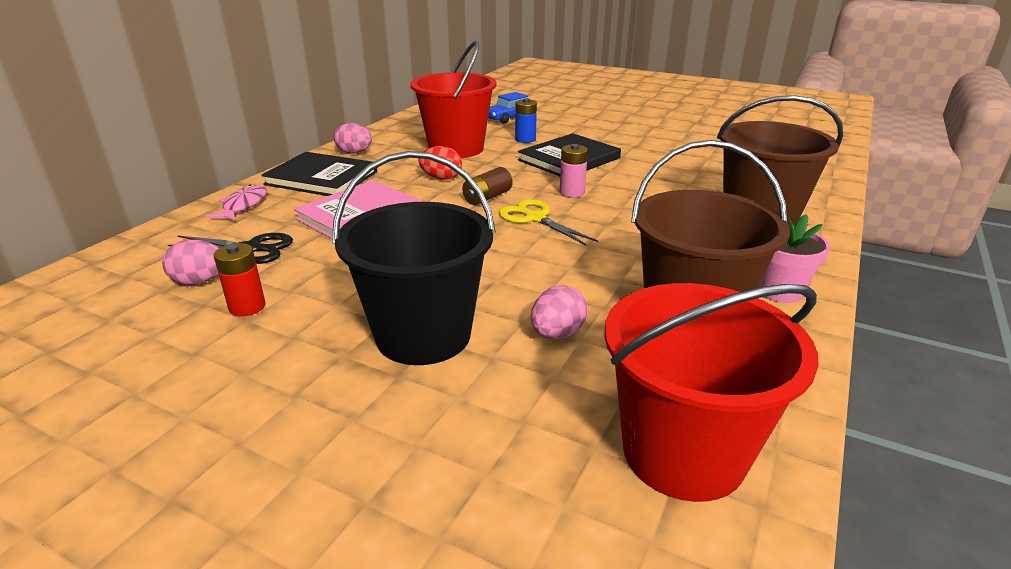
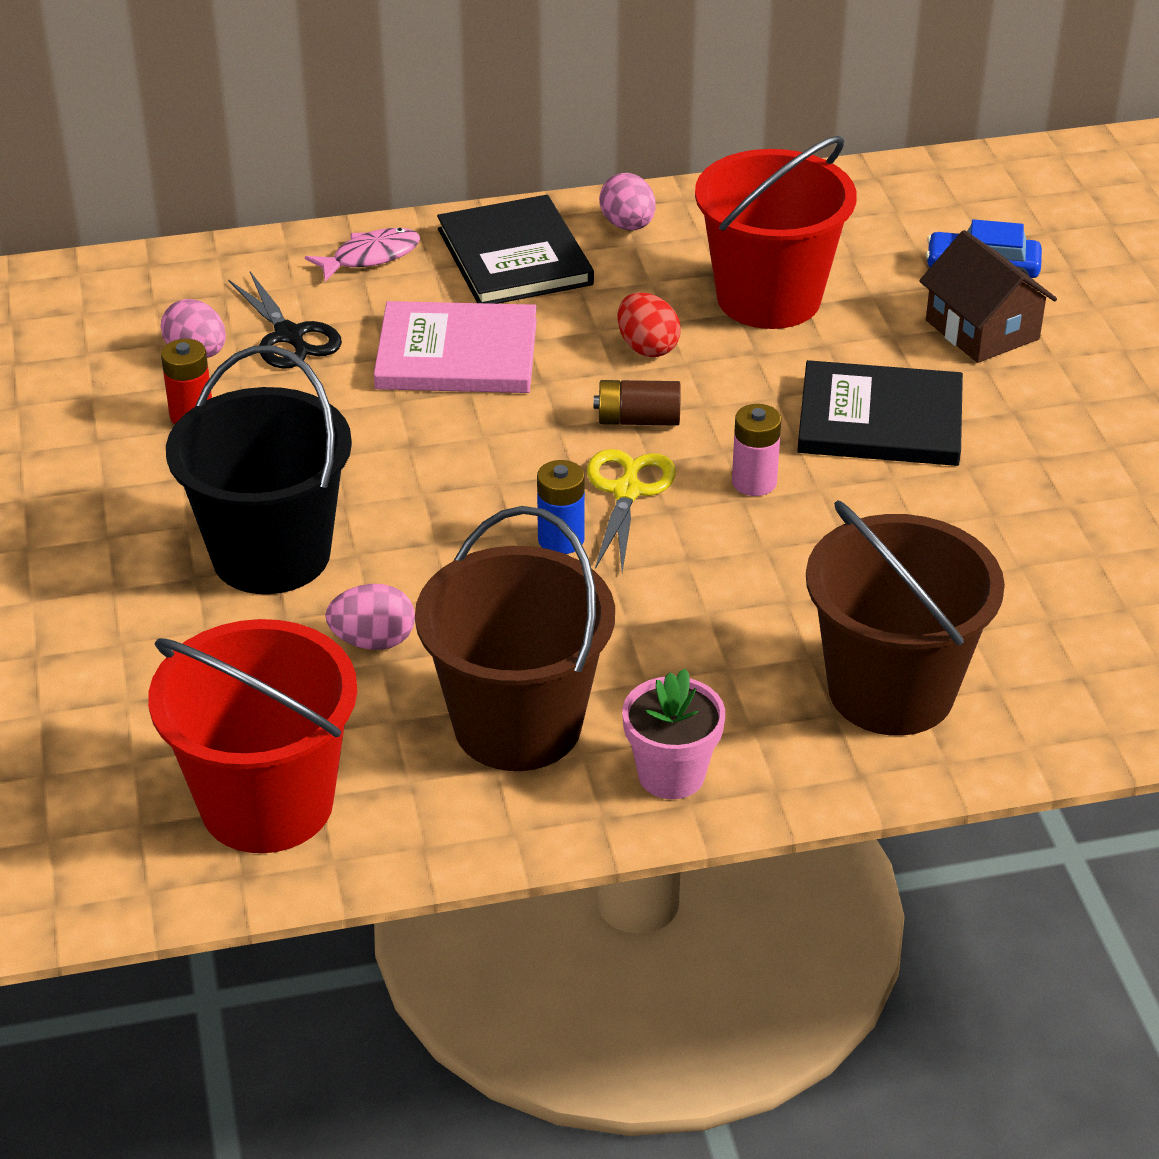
camera: 50 degrees right, 10 degrees up
(525, 139) = (903, 338): blue battery -> blue battery (561, 540)
(543, 128) = (982, 330): none -> brown house

